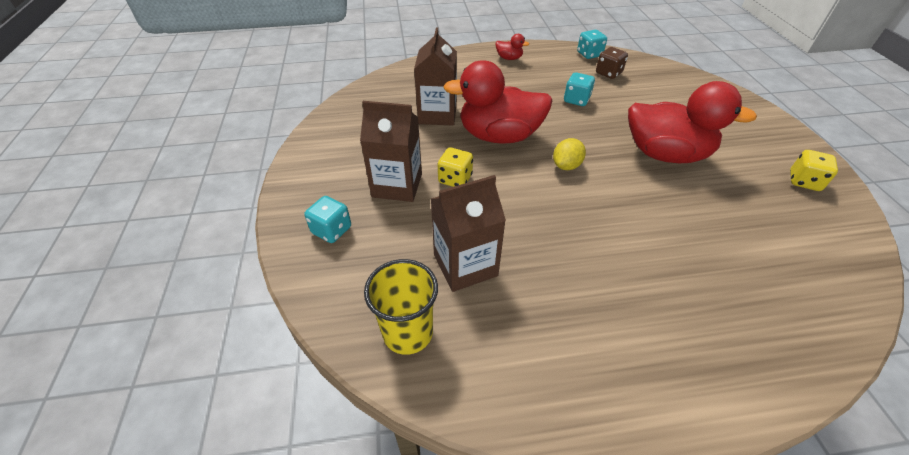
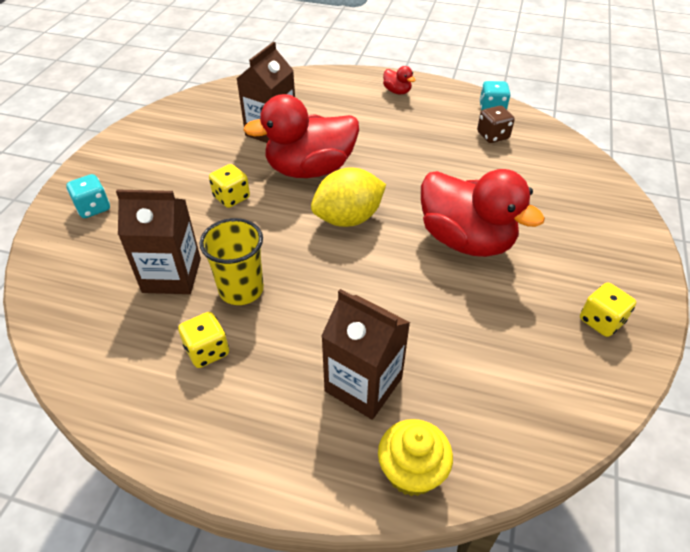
camera: 25 degrees right, 0 degrees up
(397, 185) = (177, 187): brown carton -> brown carton (363, 384)
(408, 332) = (80, 310): yellow cup -> yellow cup (241, 289)
(499, 136) = (310, 169): red duck -> red duck turned 45 degrees counterclockwise
(560, 320) = (207, 351): none -> yellow dice
(566, 166) = (348, 218): yellow lemon -> yellow lemon, size x1.70
(576, 100) = (426, 155): turquoise dice -> none
(806, 349) = (411, 472): none -> yellow cupcake

